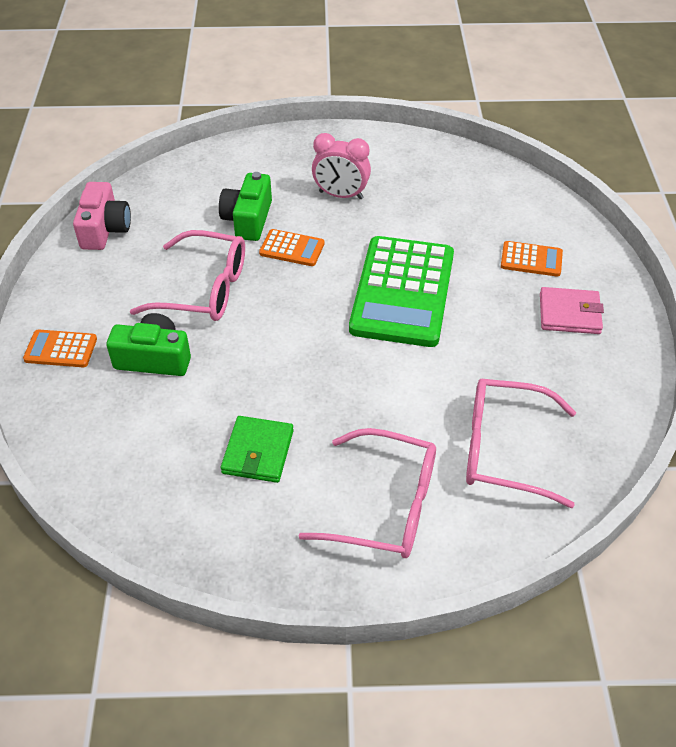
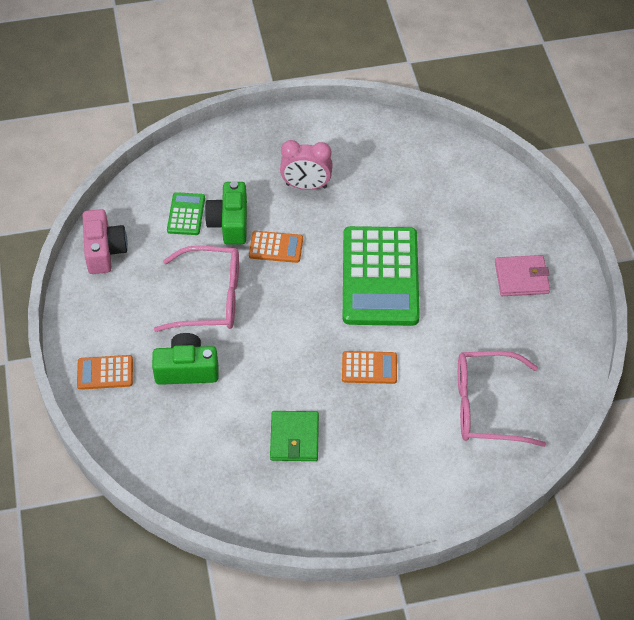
camera: 10 degrees left, 5 degrees up
(203, 206) = (186, 214): none -> green calculator
(386, 506) = (404, 466): pink glasses -> none
(531, 259) = (483, 230): orange calculator -> orange calculator (369, 368)

